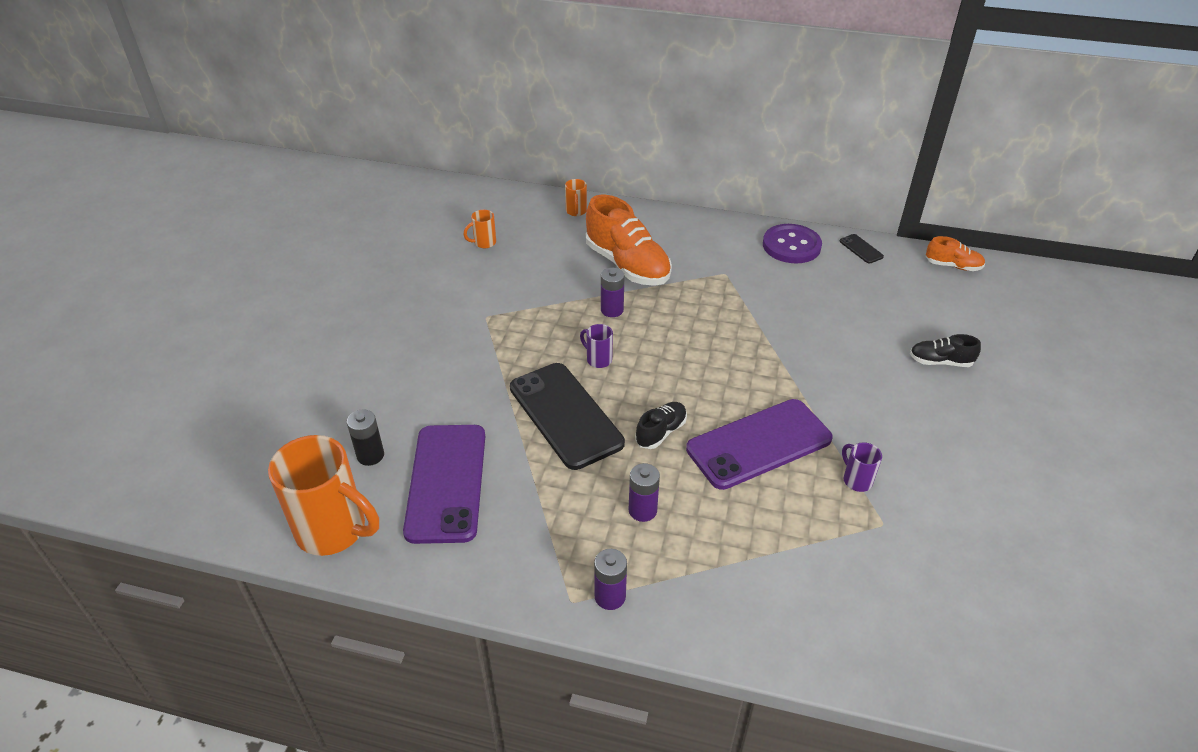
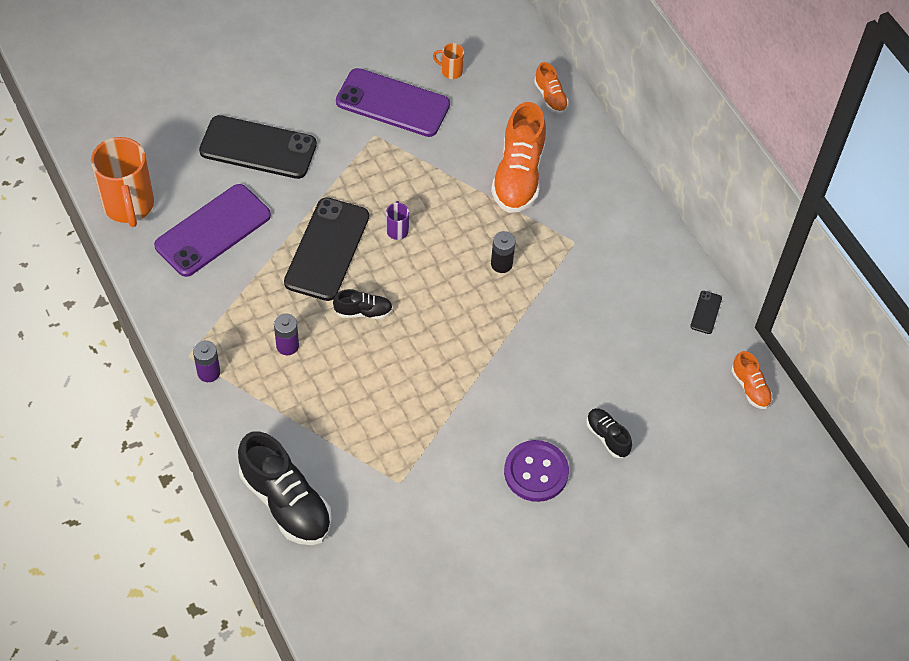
camera: 45 degrees right, 15 degrees up
(370, 455) = (196, 176): black battery -> black battery (501, 264)
(400, 393) = (258, 148): none -> black phone
(576, 212) = (550, 97): orange mug -> orange shoe
(612, 310) = (457, 201): purple battery -> none
(759, 444) = (406, 373): purple phone -> purple phone (393, 103)
(791, 246) = (659, 263): purple button -> purple button (536, 472)
(837, 634) = (286, 502): none -> black shoe
(856, 480) = (426, 447): purple mug -> none

